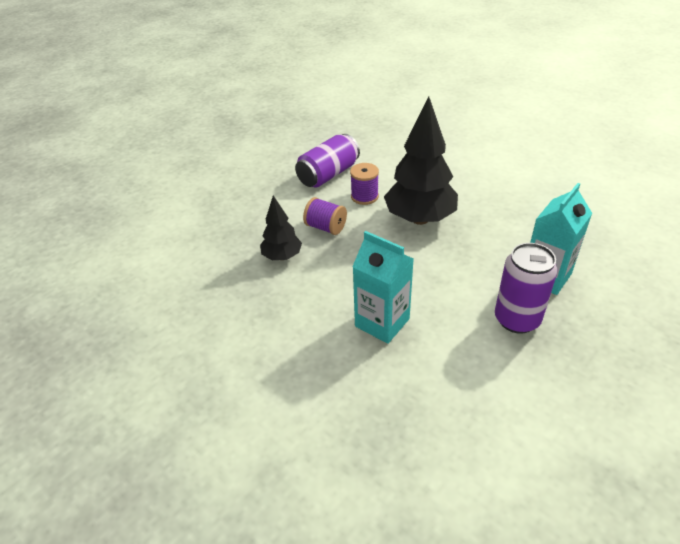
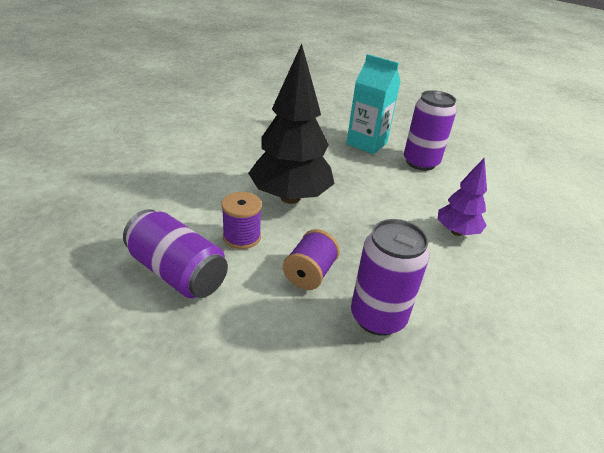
camera: 100 degrees left, 5 degrees down
(282, 256) = (378, 317): black tree -> purple can
(382, 322) = (456, 232): turquoise carton -> purple tree

